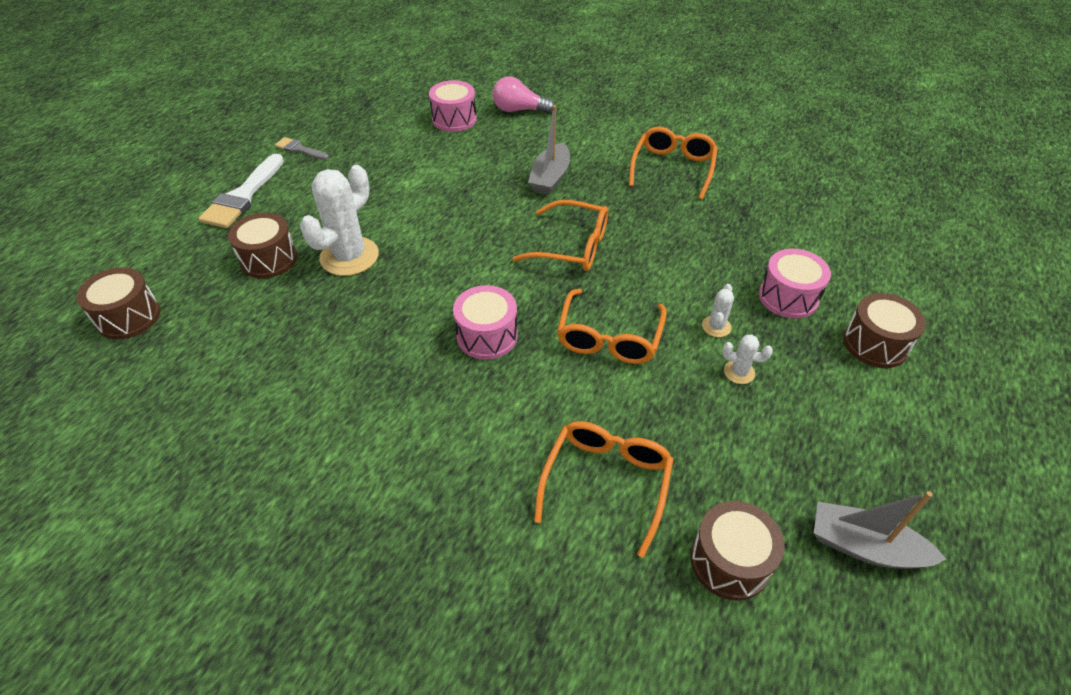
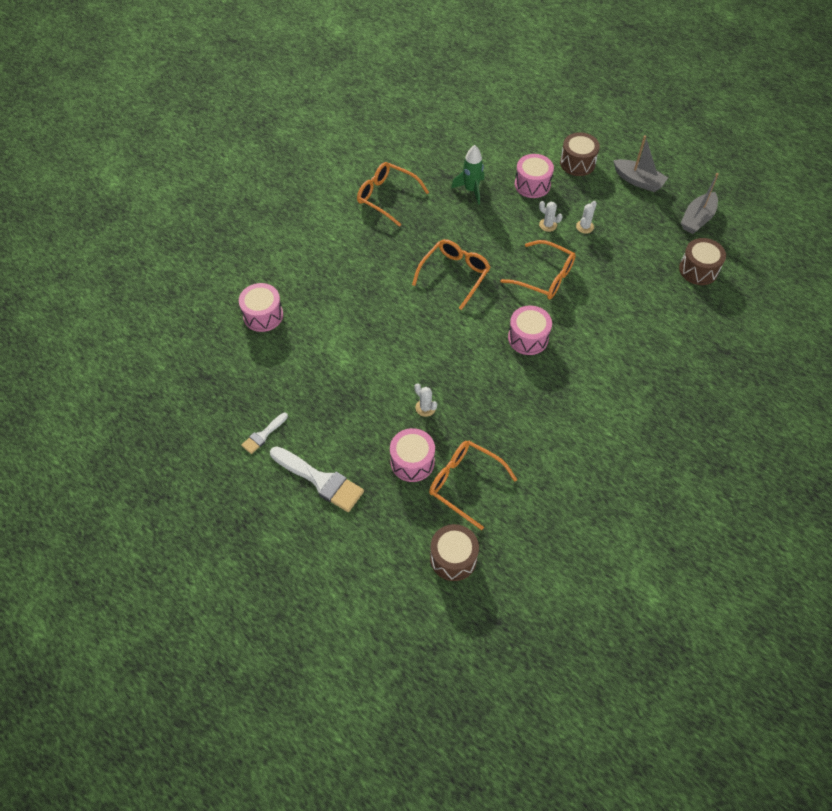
camera: 75 degrees left, 10 degrees up
(269, 259) = (412, 462): brown drum -> pink drum
(299, 149) = (263, 435): grey brush -> white brush
(349, 256) = (425, 408): white cactus -> white cactus, size x0.45
(519, 110) = (268, 268): pink light bulb -> none
(550, 178) = (372, 269): grey boat -> grey boat (638, 181)
(606, 482) = (647, 305): orange glasses -> orange glasses (464, 483)
(733, 236) = (471, 190): none -> green rocket

